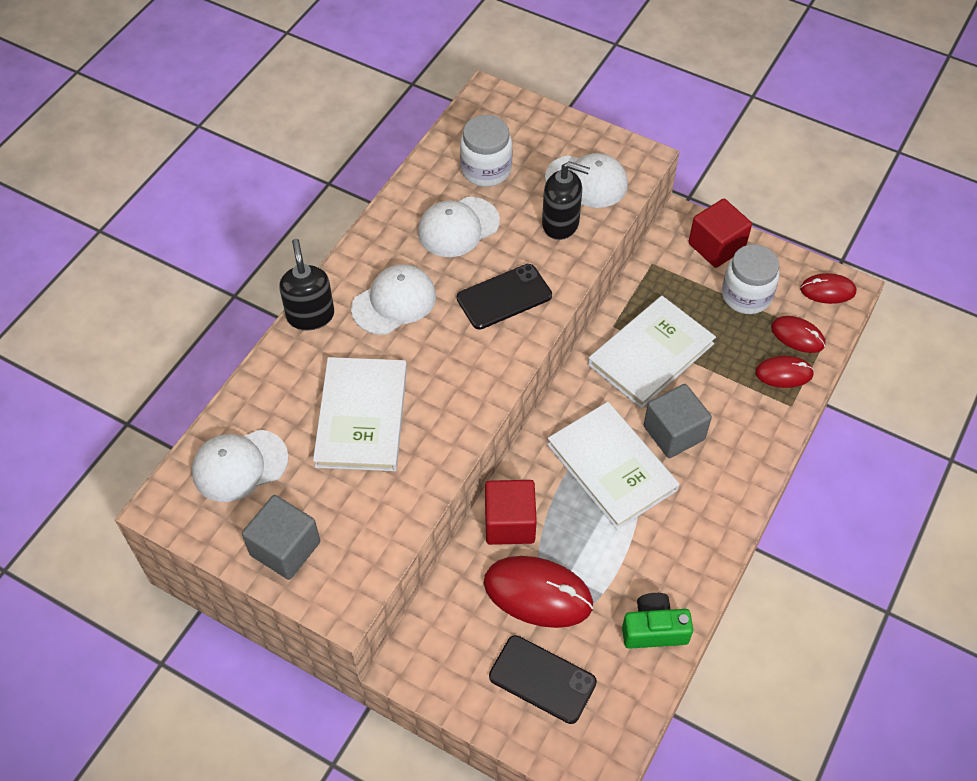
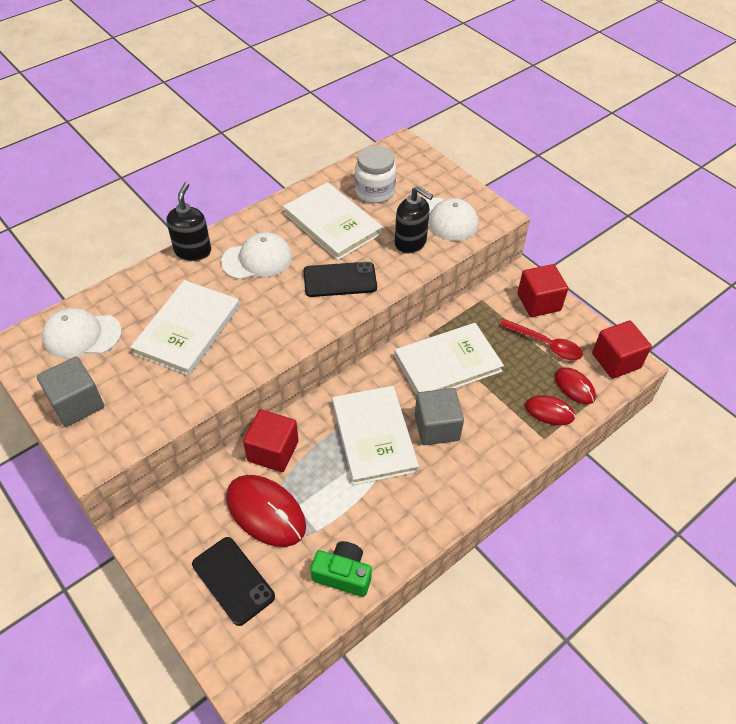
camera: 20 degrees right, 5 degrees down
(458, 227) = (332, 223): white cap -> white book
(746, 295) = (546, 344): white jar -> red spoon
(827, 290) = (616, 361): red mouse -> red cube

